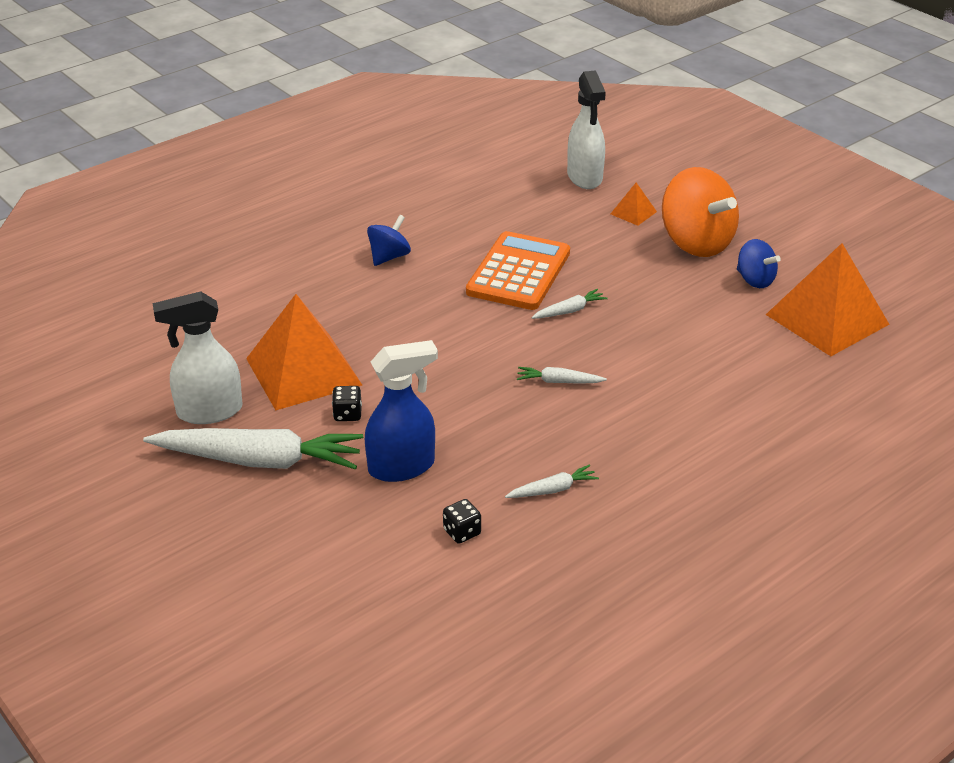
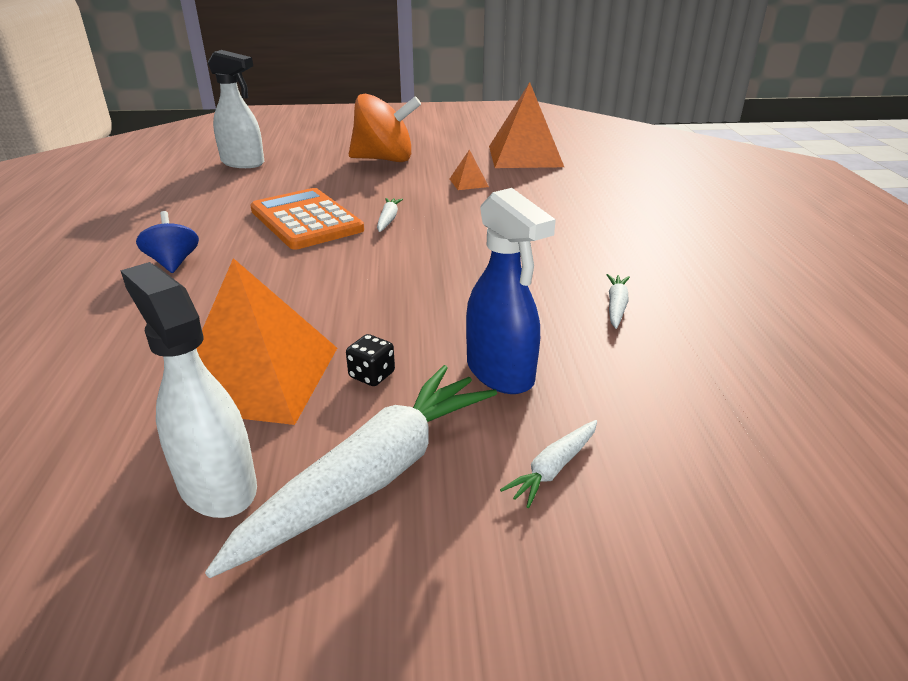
camera: 55 degrees left, 5 degrees down
(209, 411) = (217, 485): white spray bottle -> white spray bottle turned 120 degrees clockwise
(402, 467) = (500, 373): blue spray bottle -> blue spray bottle turned 135 degrees clockwise
(462, 532) = (640, 375): black dice -> none
(558, 381) = (471, 254): white carrot -> white carrot (553, 468)
(633, 213) = (315, 164): orange pyramid -> orange pyramid (469, 183)
(755, 280) = (454, 159): blue spinning top -> none

